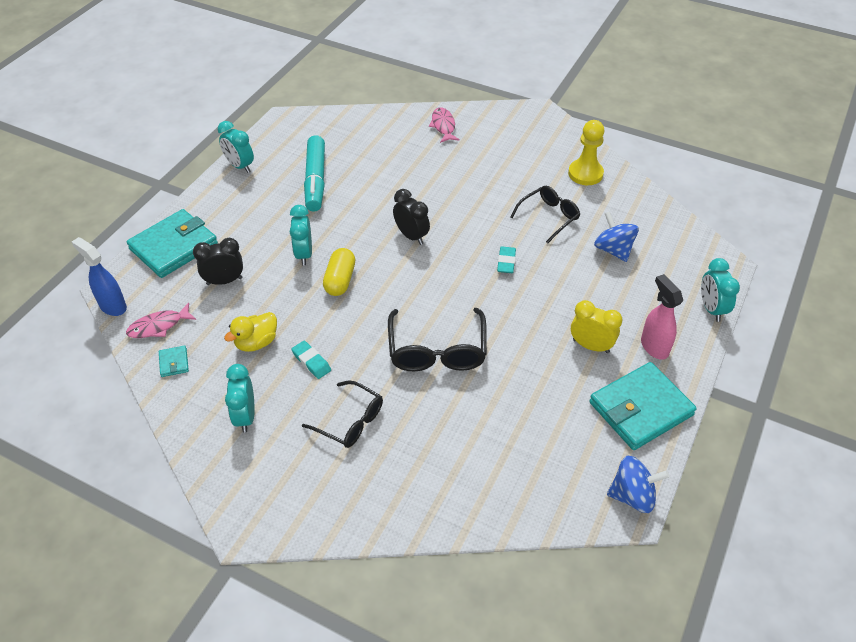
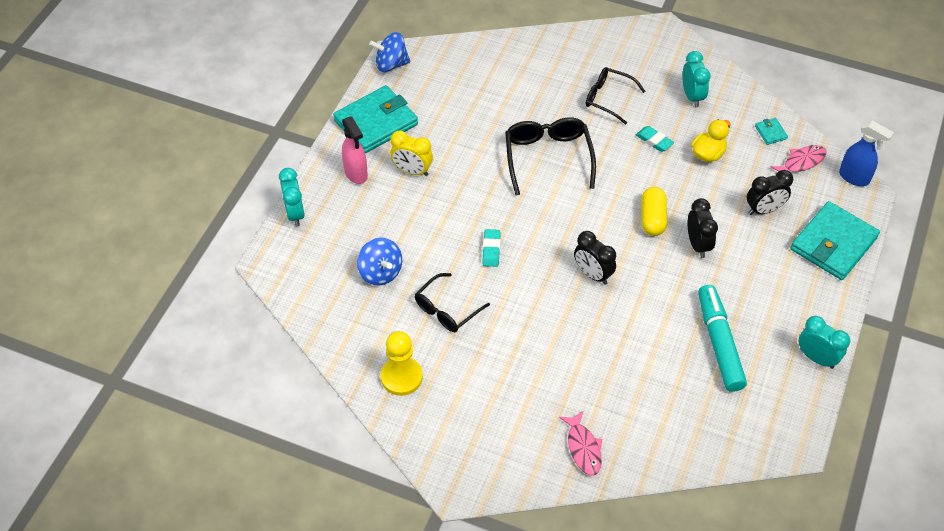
camera: 175 degrees right, 5 degrees up
(304, 254) = (697, 244): turquoise clock -> black clock

